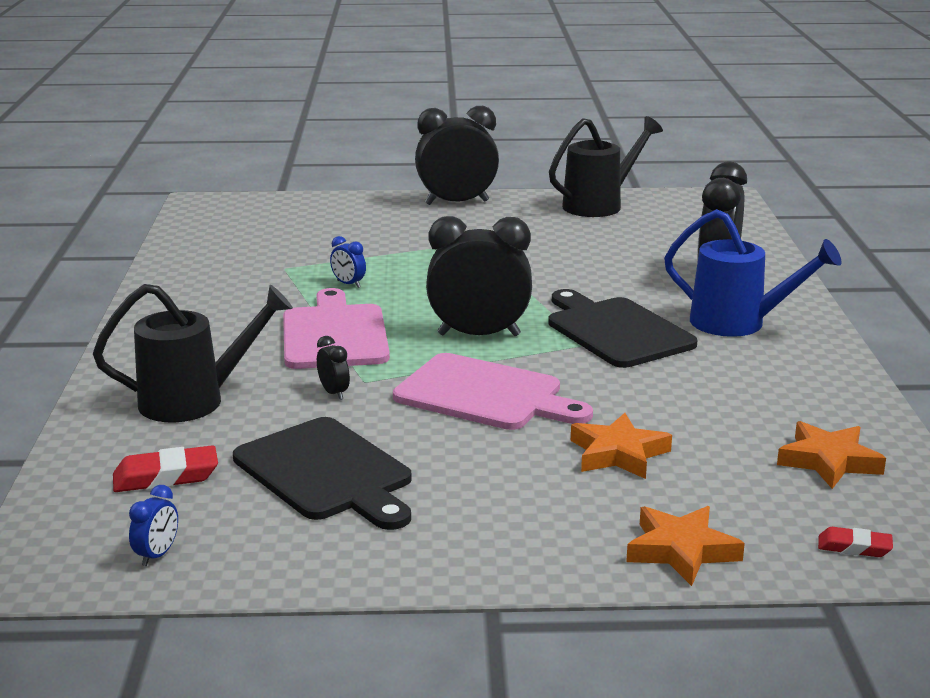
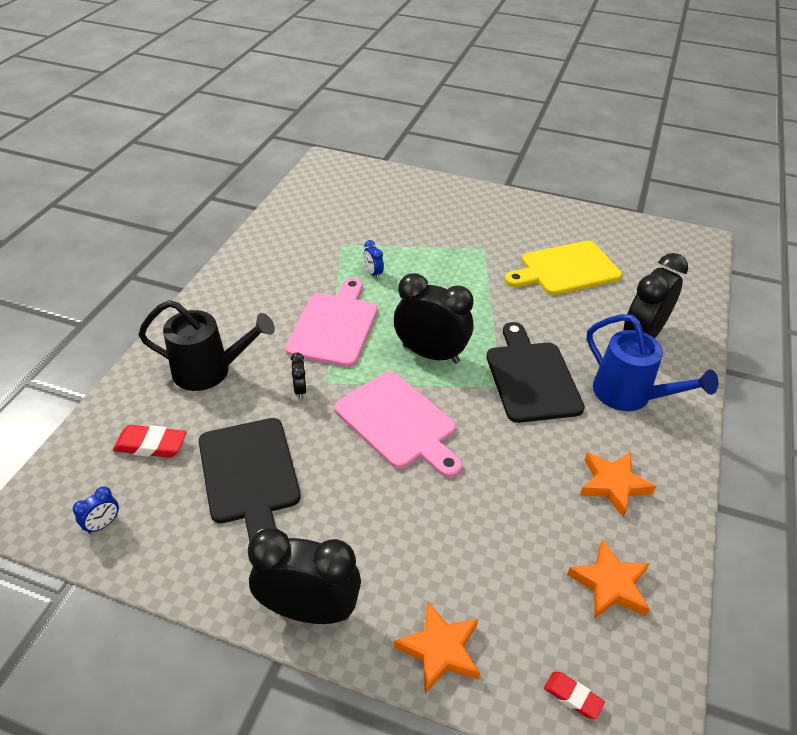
camera: 20 degrees right, 20 degrees up
(457, 203) = (496, 200): black clock -> black clock (309, 610)
(588, 243) = (566, 269): none -> yellow cutting board
(599, 205) = (598, 227): black watering can -> none
(618, 453) = (456, 520): orange star -> orange star (613, 484)

